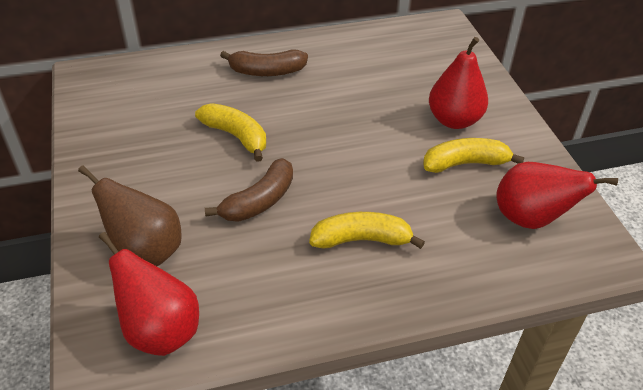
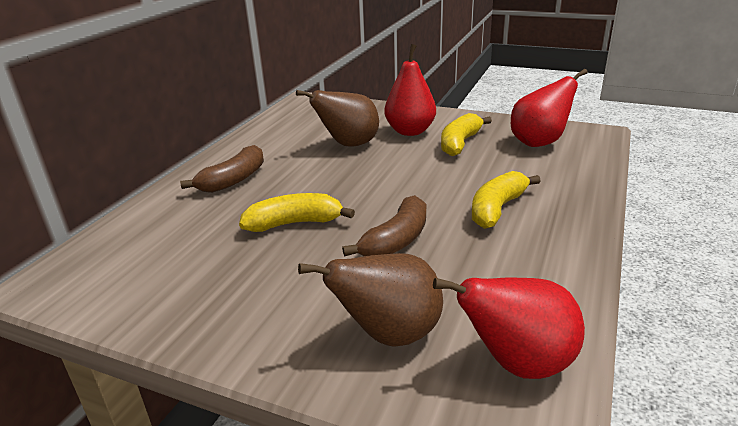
camera: 50 degrees left, 15 degrees down
(259, 201) = (396, 240): brown banana -> brown banana turned 45 degrees clockwise
(386, 97) = (348, 145): none -> brown pear

